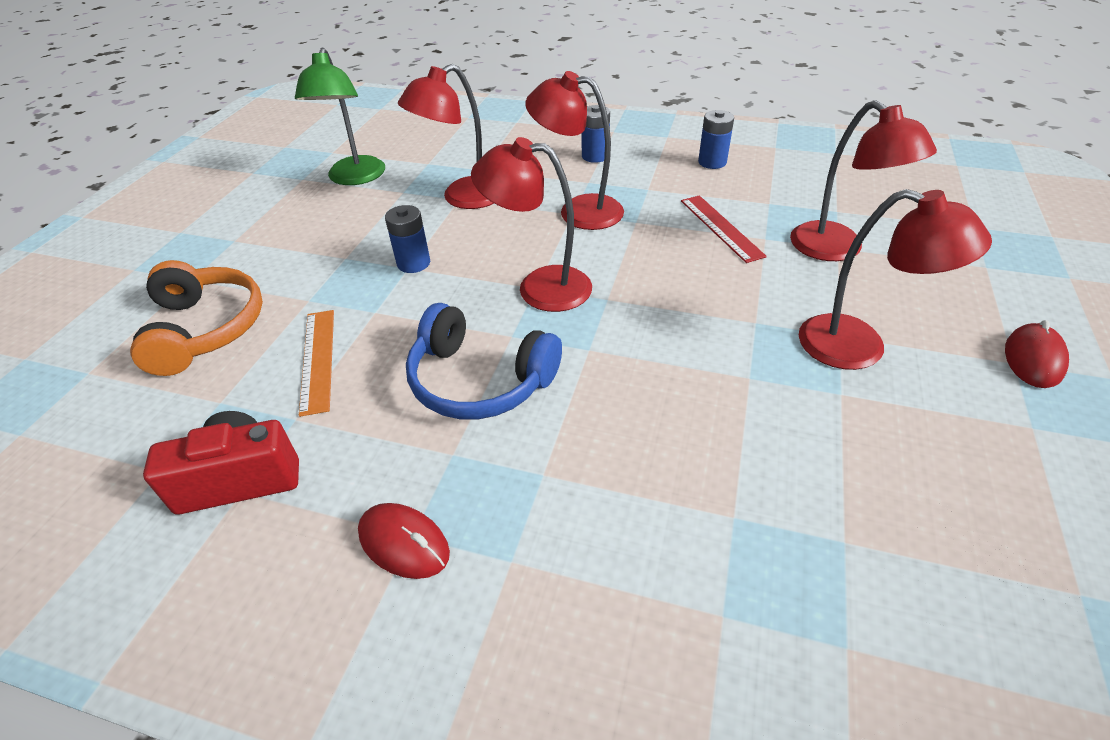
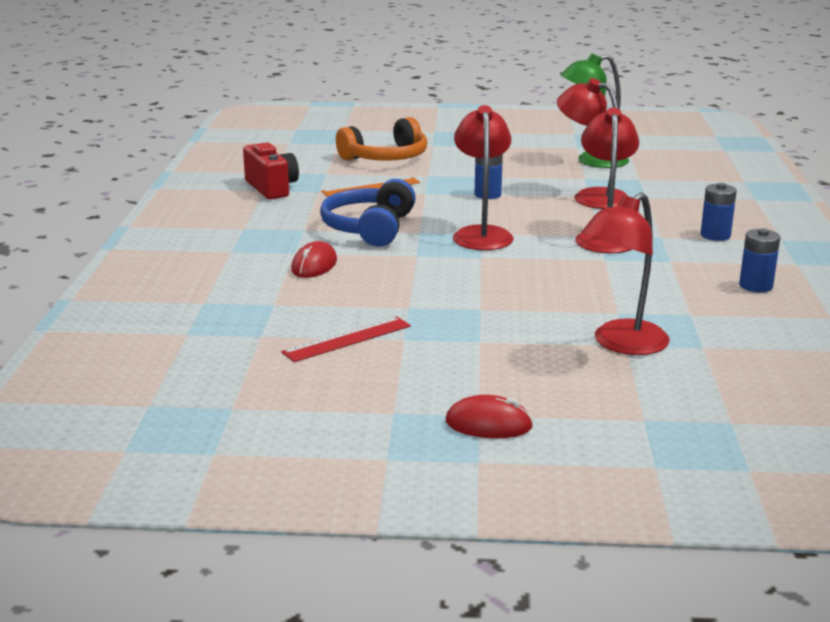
camera: 75 degrees right, 20 degrees down
(404, 543) = (238, 227): red mouse -> red mouse (314, 265)
(721, 227) = (622, 293): red ruler -> red ruler (347, 339)
(859, 347) = (466, 348): red lamp -> none

